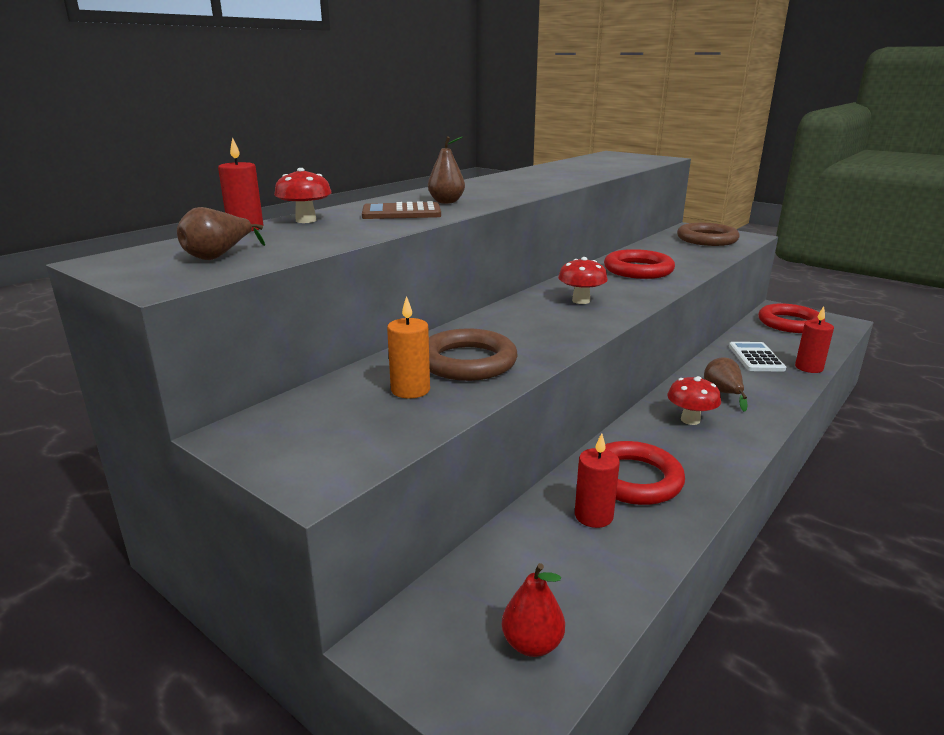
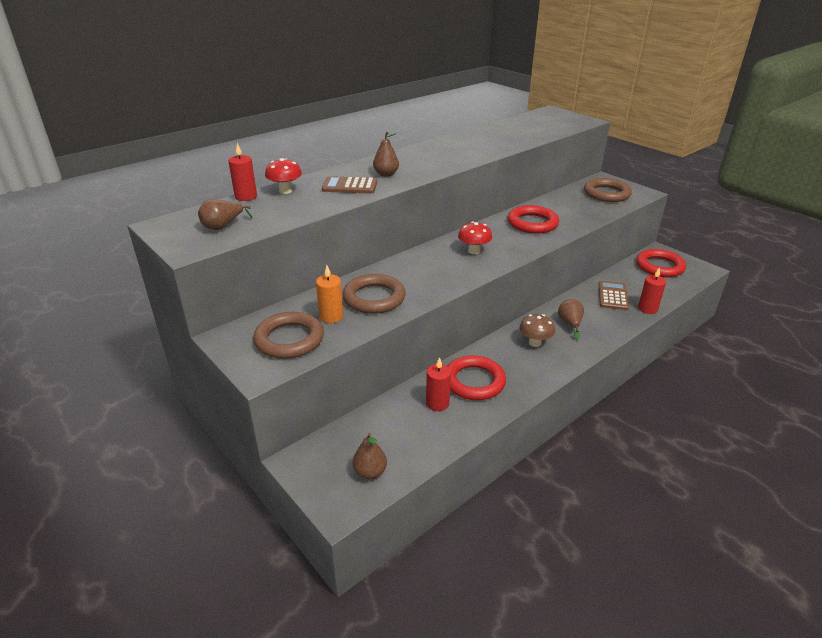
camera: 10 degrees right, 10 degrees up
(352, 426) = (289, 339): none -> brown ring
(532, 644) = (370, 472): red pear -> brown pear
(690, 420) = (535, 343): red mushroom -> brown mushroom
(756, 358) = (613, 296): white calculator -> brown calculator

